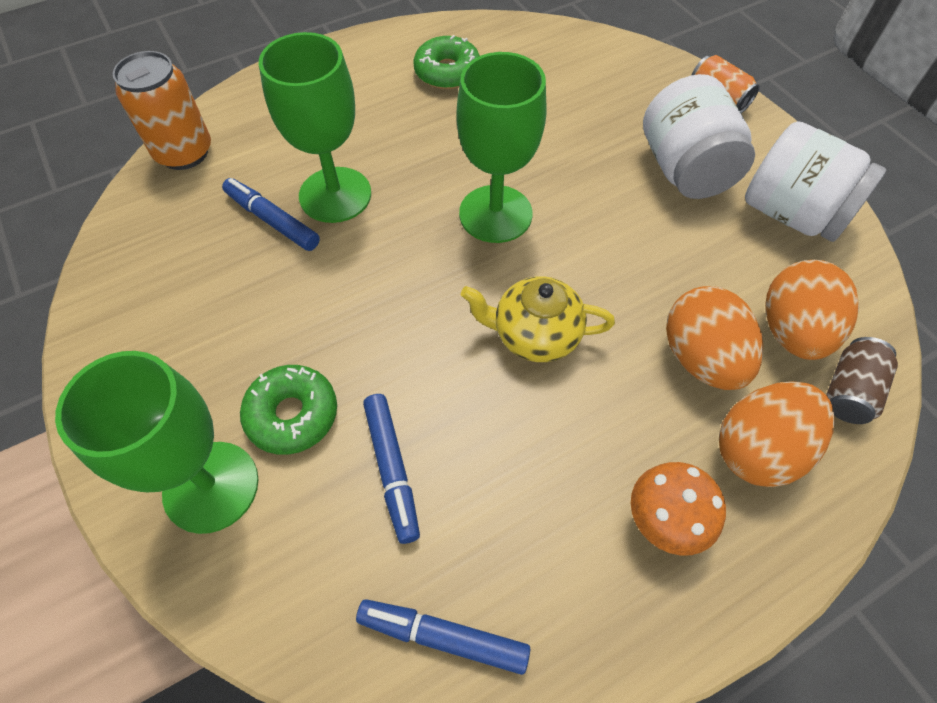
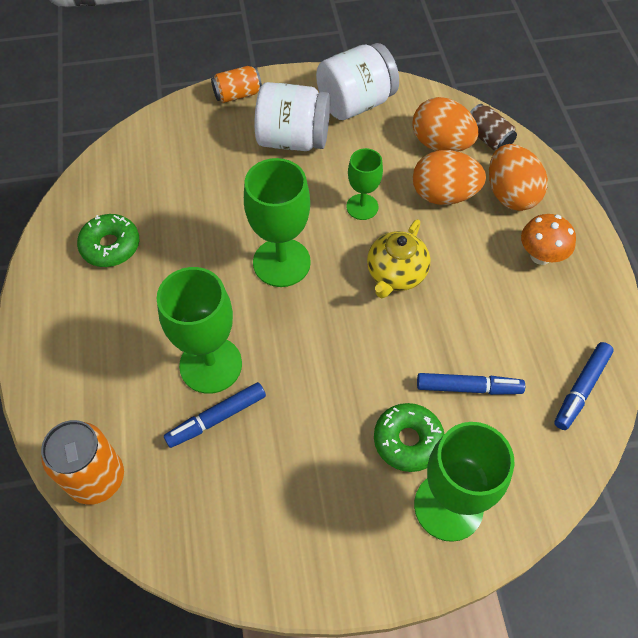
camera: 70 degrees left, 0 degrees up
(623, 269) = (362, 207): none -> green goblet

